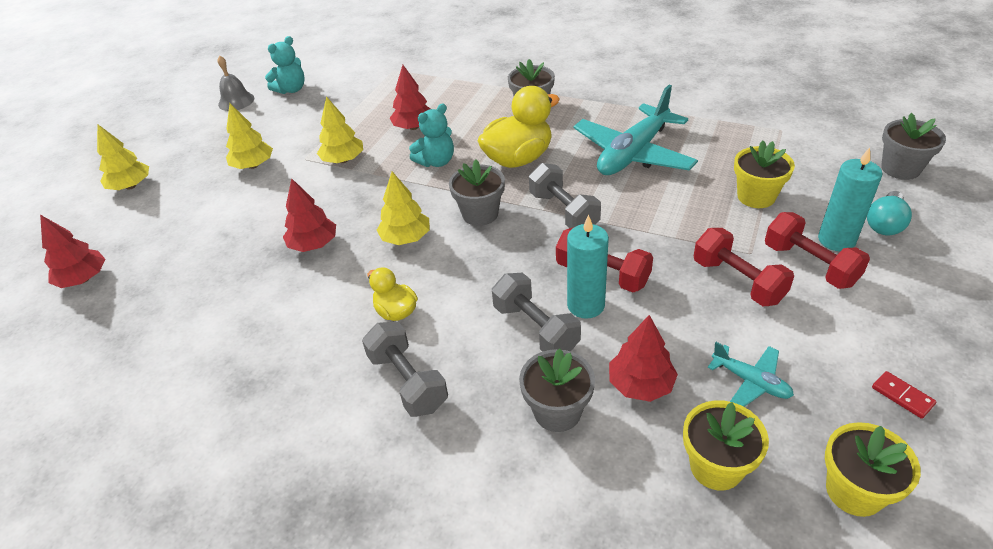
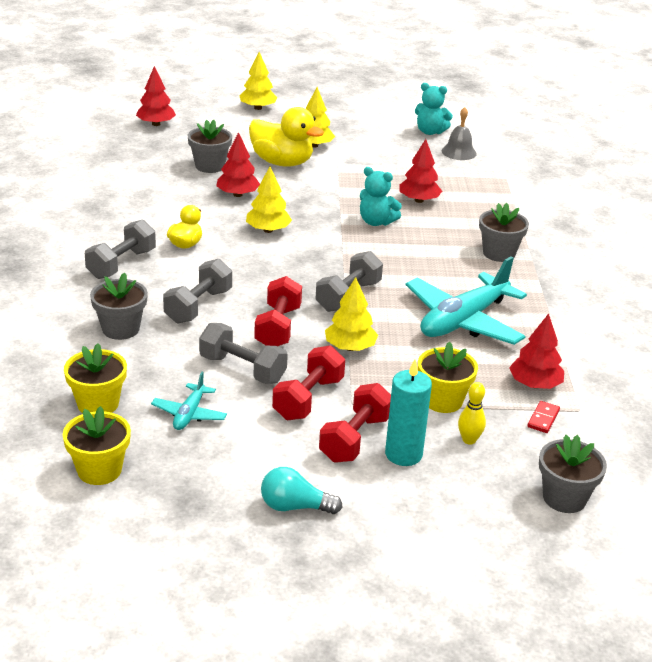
camera: 60 degrees right, 10 degrees down
(236, 101) = (393, 114): grey bell -> grey bell (459, 152)
(343, 160) = (347, 180): yellow tree -> yellow tree (350, 347)
(480, 214) = (319, 256): grey flower pot -> grey flower pot (210, 166)
(518, 159) = (409, 261): yellow duck -> yellow duck (282, 162)
(586, 305) = (236, 325): turquoise candle -> none
(633, 153) = (463, 321): turquoise plane -> turquoise plane turned 60 degrees counterclockwise
(641, 384) = (162, 362): red tree -> red tree (535, 384)
(673, 318) = (242, 369): none -> grey dumbbell
(817, 197) = (469, 440): none -> yellow bowling pin
(885, 224) = (450, 486): turquoise light bulb -> turquoise light bulb (294, 506)
(902, 396) = (209, 495): red domino -> red domino (543, 419)

